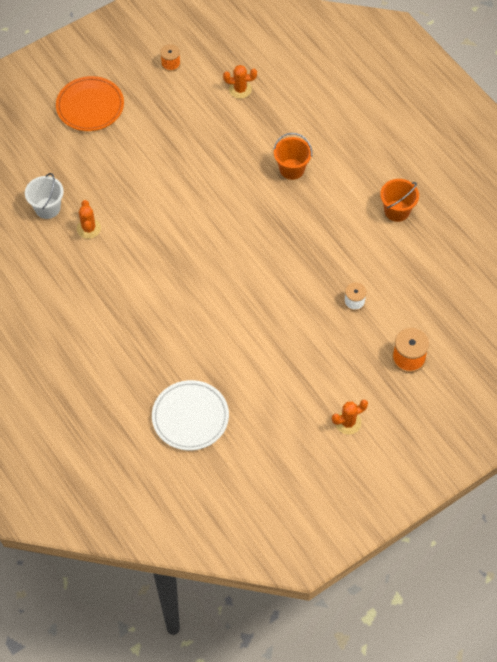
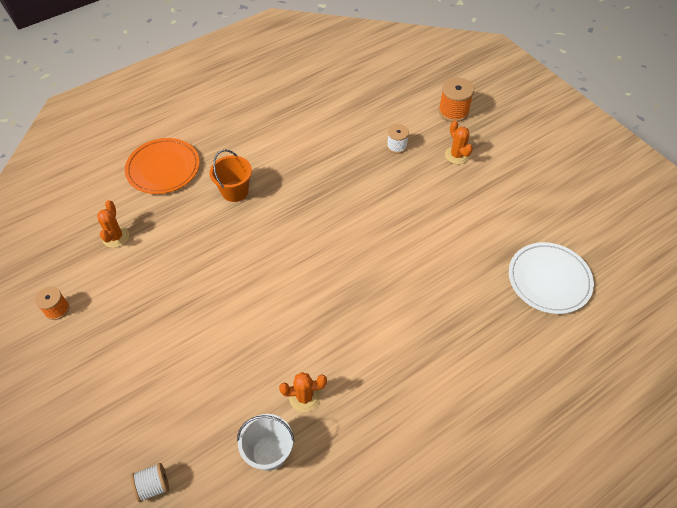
camera: 90 degrees left, 5 degrees down
(30, 143) = (153, 486): none -> white spool
(90, 106) = (103, 405): orange plate -> orange plate (163, 168)
(348, 423) = (527, 154): orange cactus -> orange cactus (457, 155)
(397, 211) = (293, 113): orange bucket -> none

